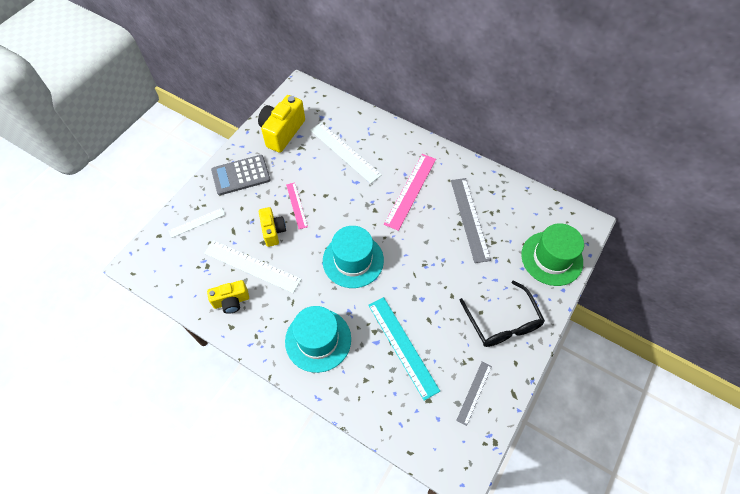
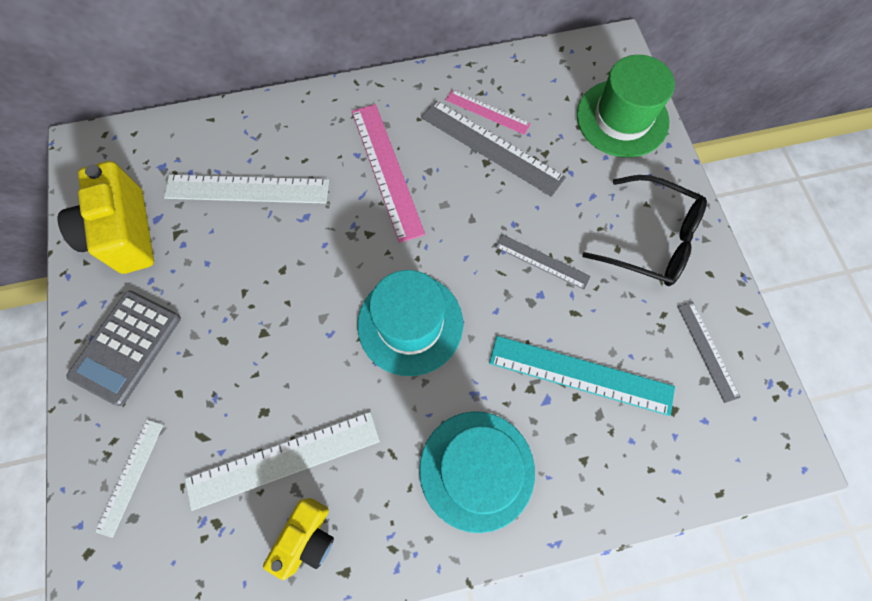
camera: 45 degrees left, 10 degrees up
(273, 231) = (261, 383): yellow camera -> none
(296, 205) = (256, 318): pink ruler -> pink ruler (487, 112)
(438, 286) = (542, 261): none -> grey ruler

